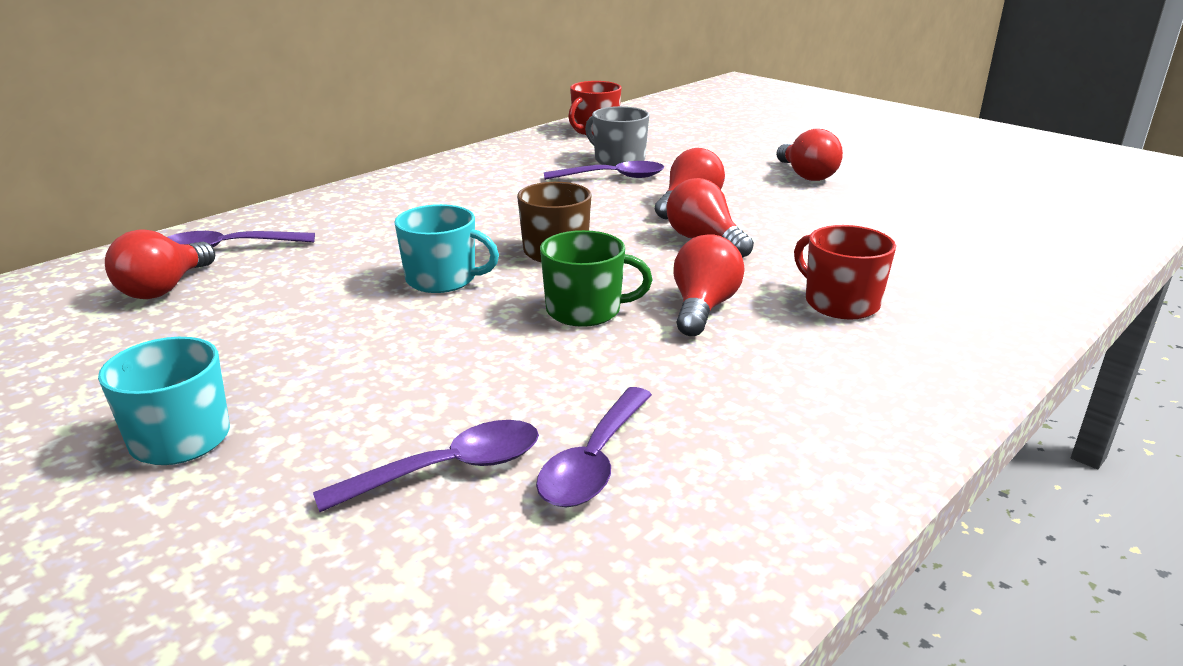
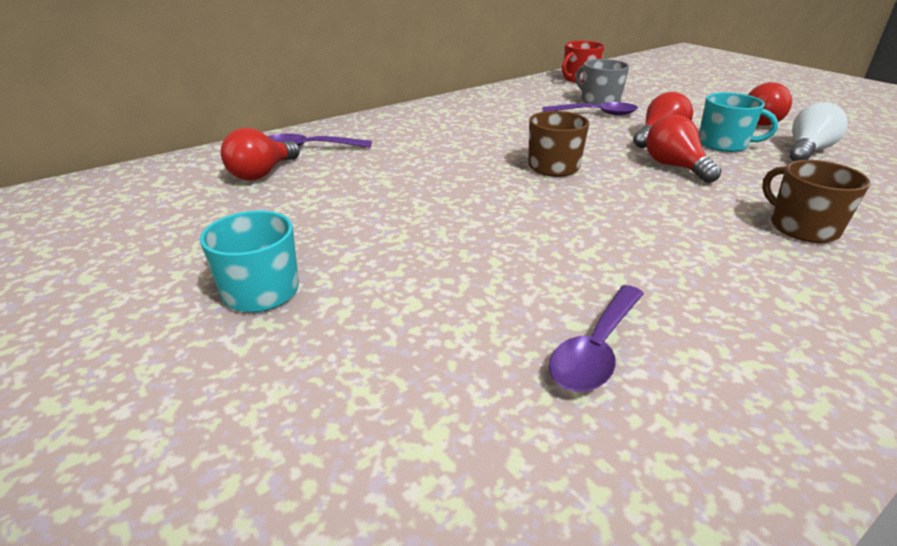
camera: 10 degrees right, 5 degrees up
(442, 279) = (465, 182): turquoise mug -> turquoise mug (724, 144)
(448, 470) = (470, 342): purple spoon -> none
(585, 310) = (580, 216): green mug -> none
(703, 308) = (680, 222): red light bulb -> none
(840, 303) = (802, 227): red mug -> brown mug
(861, 210) = (807, 151): none -> white light bulb

